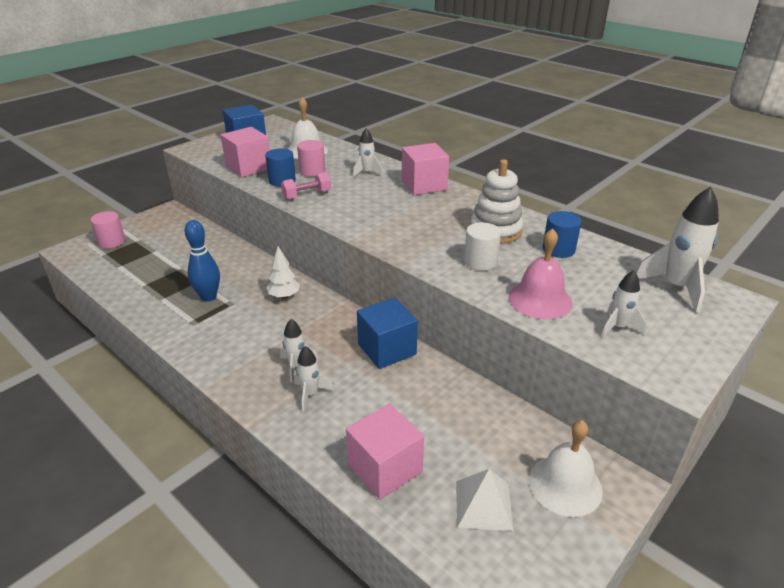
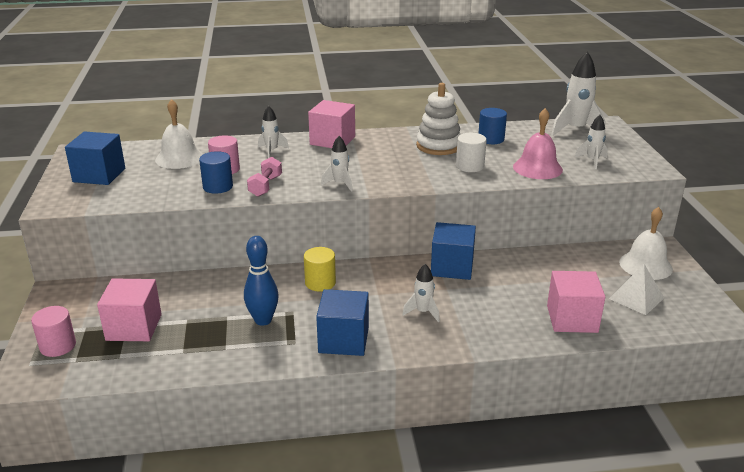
camera: 50 degrees left, 5 degrees down
(216, 345) = (343, 340): none -> blue cube
(248, 167) = (159, 192): pink cube -> pink cube (134, 327)
(284, 296) = (320, 283): white tree -> yellow cylinder
(310, 394) = (464, 319): white rocket -> white rocket (340, 184)

